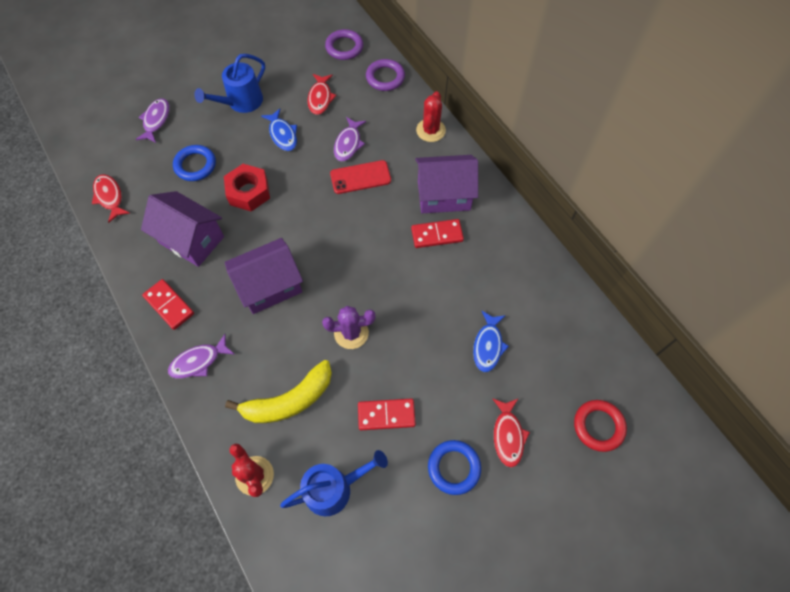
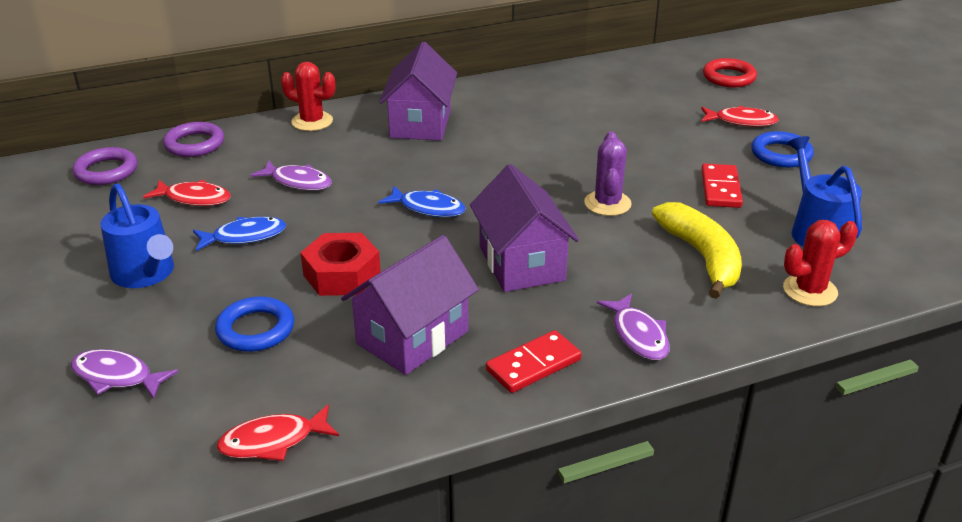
camera: 80 degrees left, 30 degrees down
(360, 177) = (362, 177): red phone -> none
(437, 235) = (478, 134): red domino -> none
(488, 345) = (635, 120): blue fish -> blue fish (428, 208)

